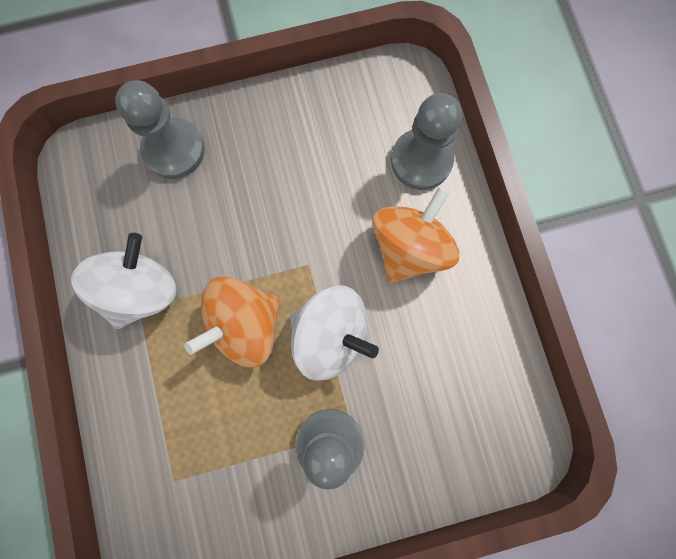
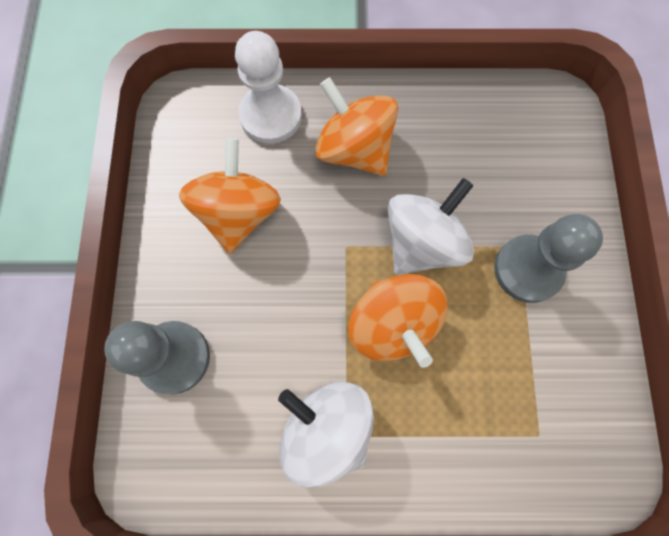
camera: 75 degrees left, 5 degrees down
(314, 161) = (238, 213): none -> orange spinning top
(421, 160) = (270, 116): grey pawn -> white pawn

